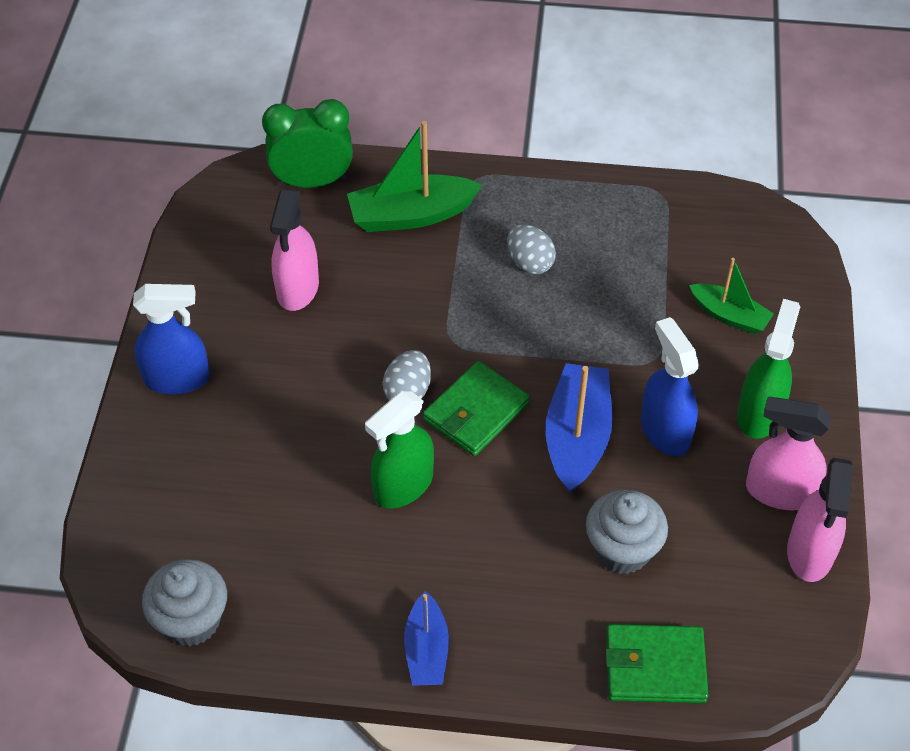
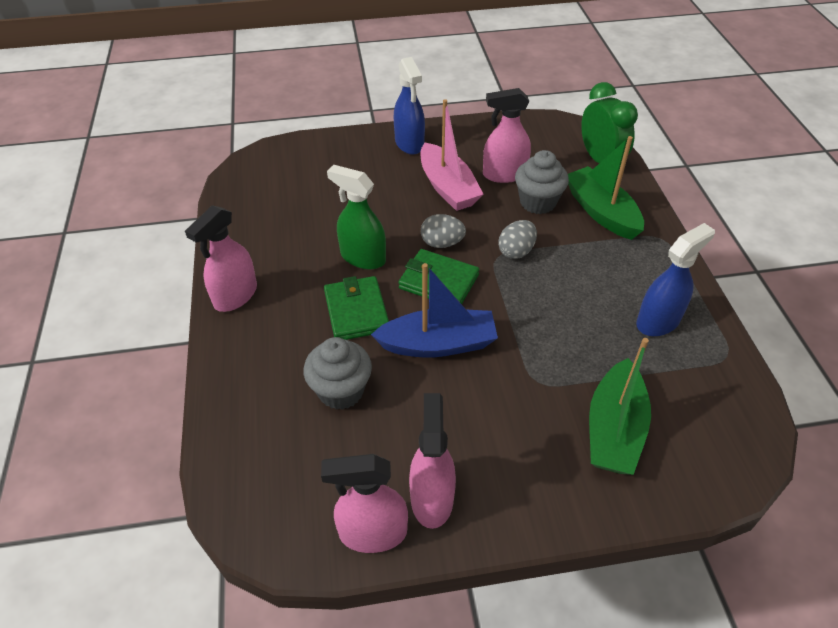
camera: 75 degrees right, 5 degrees down
(191, 620) = (241, 189): grey cupcake -> grey cupcake (537, 202)
(298, 357) = (448, 187): none -> pink boat
(426, 650) = (235, 296): blue boat -> pink spray bottle
(529, 263) = (595, 284): grey egg -> grey egg (516, 251)
(655, 667) = (239, 430): green wallet -> green wallet (356, 311)
(665, 430) = (466, 400): blue spray bottle -> blue spray bottle (658, 321)
(729, 316) = (614, 429): green boat -> green boat, size x1.61
(759, 413) = (513, 469): green spray bottle -> none

